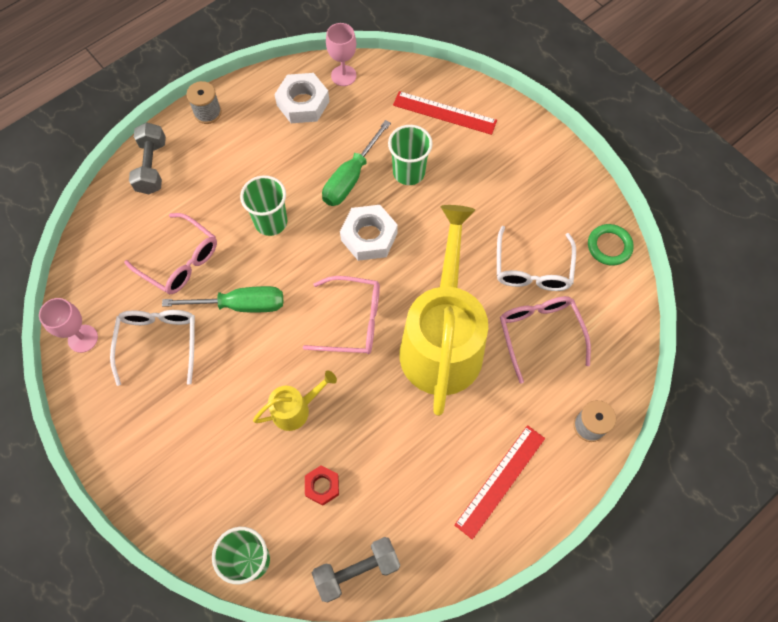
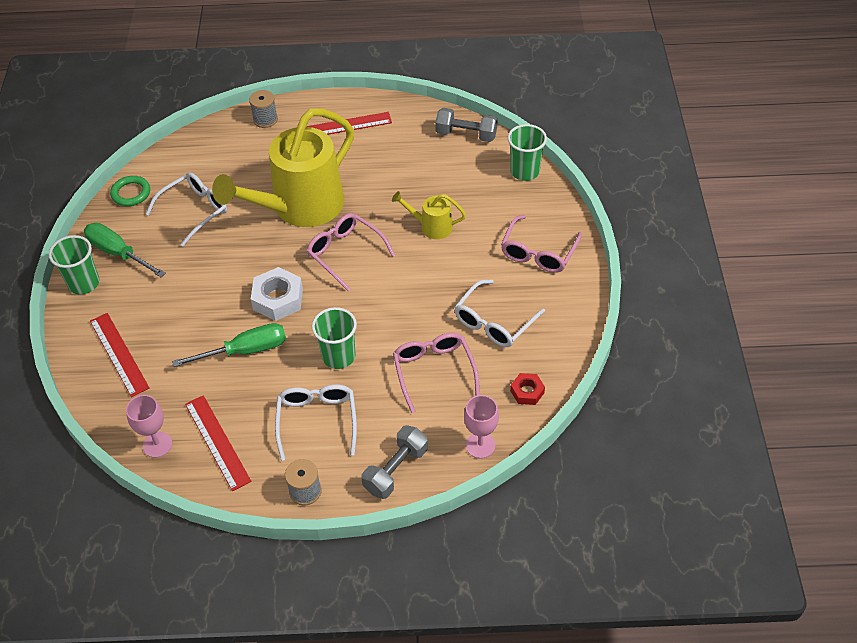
camera: 140 degrees left, 15 degrees down
(83, 338) = (550, 360): pink goblet -> pink goblet (480, 445)
(241, 305) = (413, 311): green screwdriver -> green screwdriver (118, 253)
(242, 163) = (317, 420): none -> white glasses
(303, 103) = (217, 442): white nut -> red ruler
(322, 486) = (451, 180): red nut -> red nut (527, 392)
(409, 172) = (199, 326): green cup -> green cup (84, 283)
(540, 333) = (236, 175): pink glasses -> pink glasses (538, 253)

